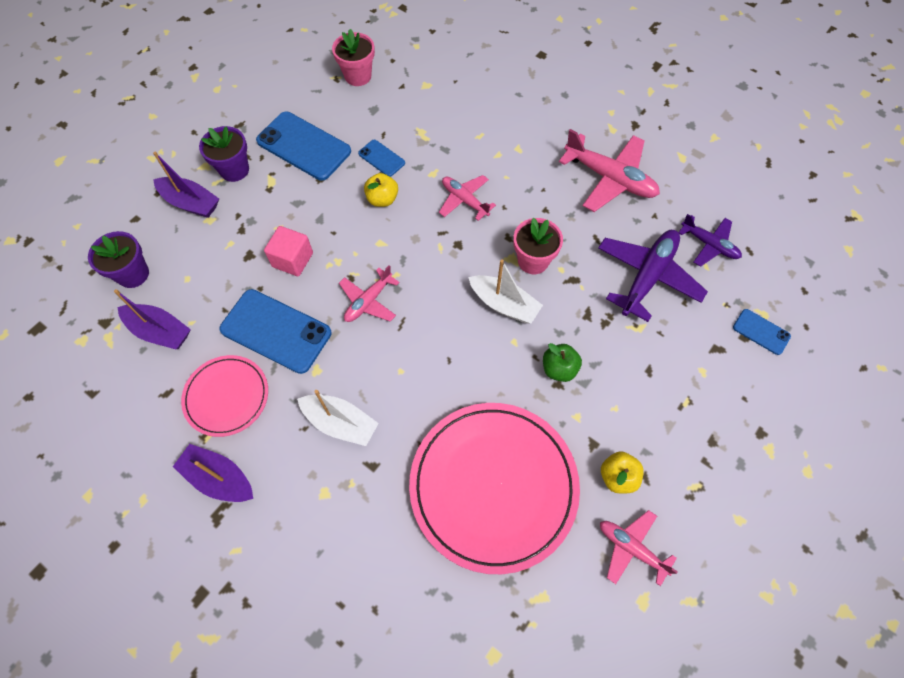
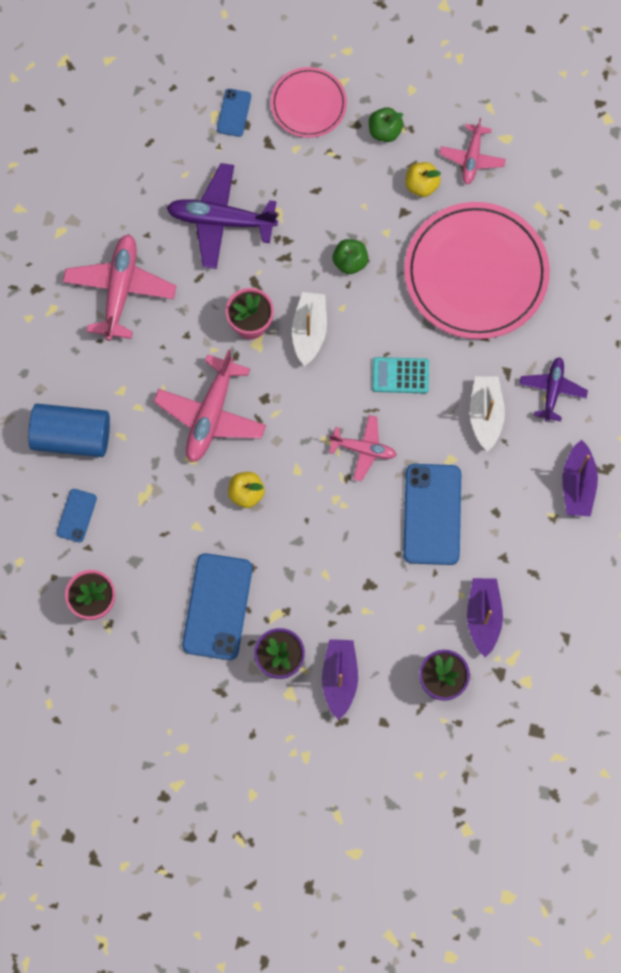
camera: 115 degrees left, 10 degrees up
(226, 396) = (511, 520): pink plate -> pink plate (308, 104)
(292, 260) = (354, 541): pink cube -> none
(381, 158) = (196, 519): blue phone -> blue phone (76, 515)
(421, 363) = (400, 375): none -> turquoise calculator
(464, 200) = (210, 414): pink plane -> pink plane, size x1.67
(496, 105) = (72, 436): none -> blue cylinder
(695, 467) = (385, 131): none -> green apple
(709, 245) = (159, 178): purple plane -> purple plane (552, 390)

